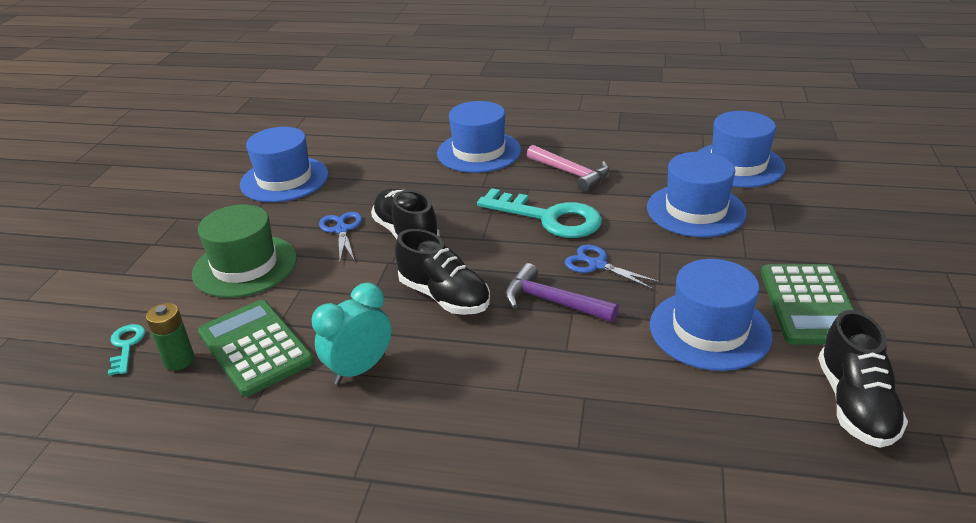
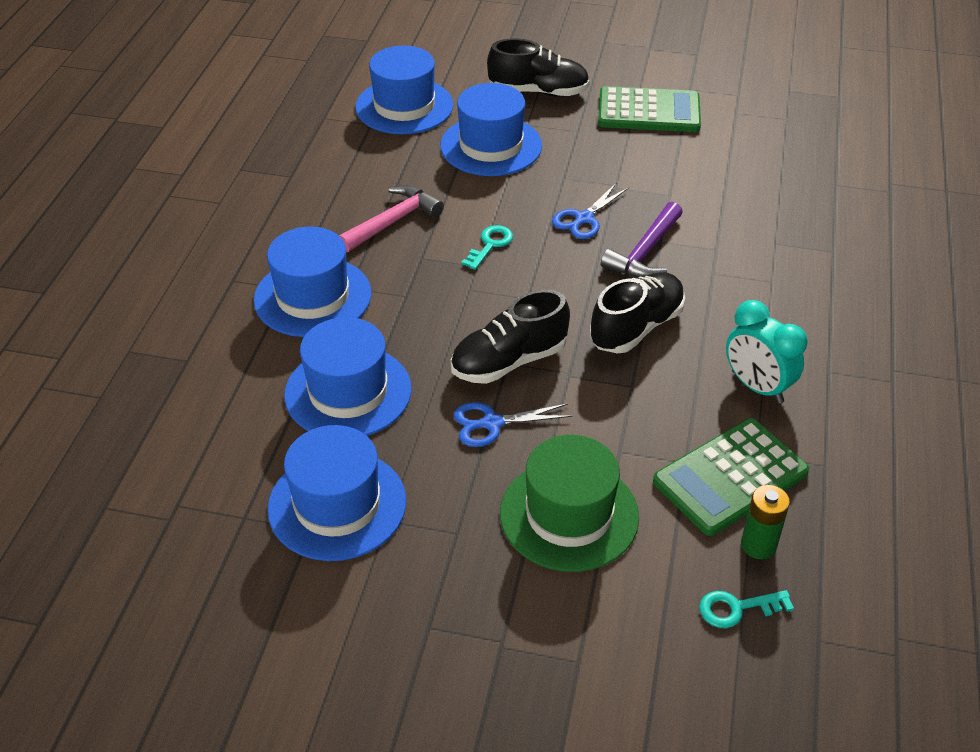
camera: 90 degrees left, 10 degrees up
(549, 218) = (490, 245): turquoise key -> turquoise key, size x0.47
(710, 330) = (684, 166): blue hat -> blue hat (348, 392)
(855, 404) = (765, 116): black shoe -> black shoe (538, 92)

